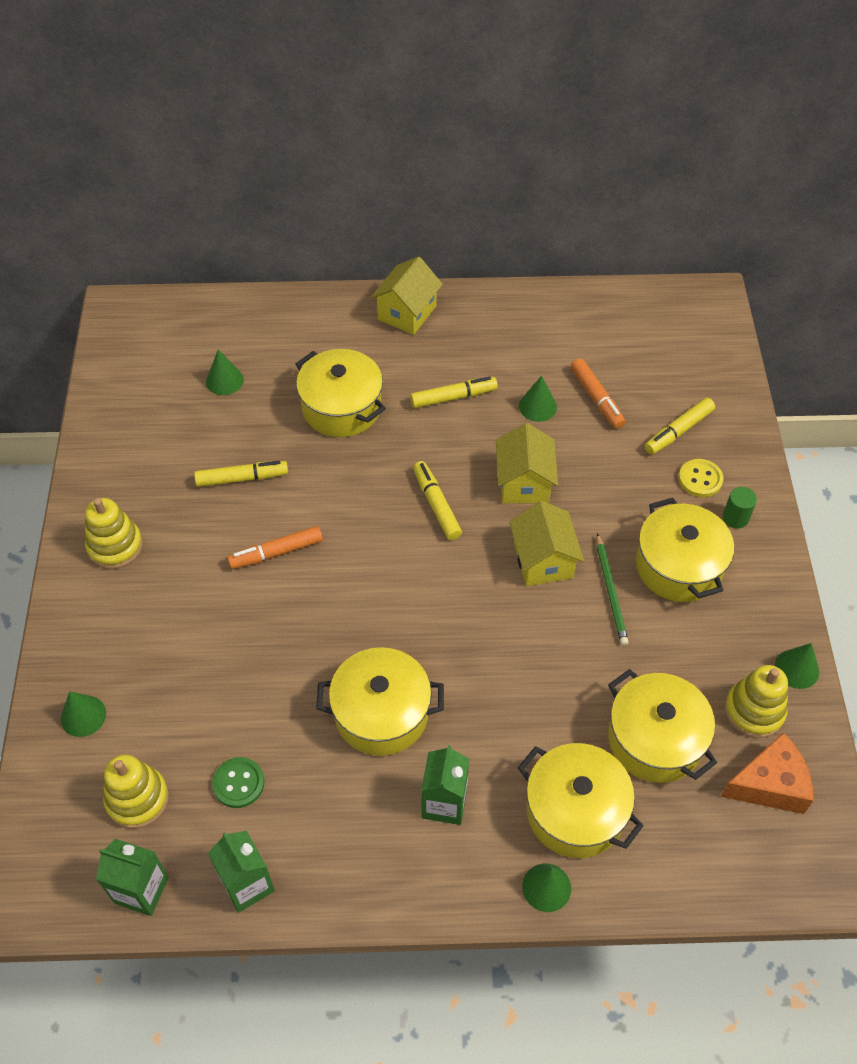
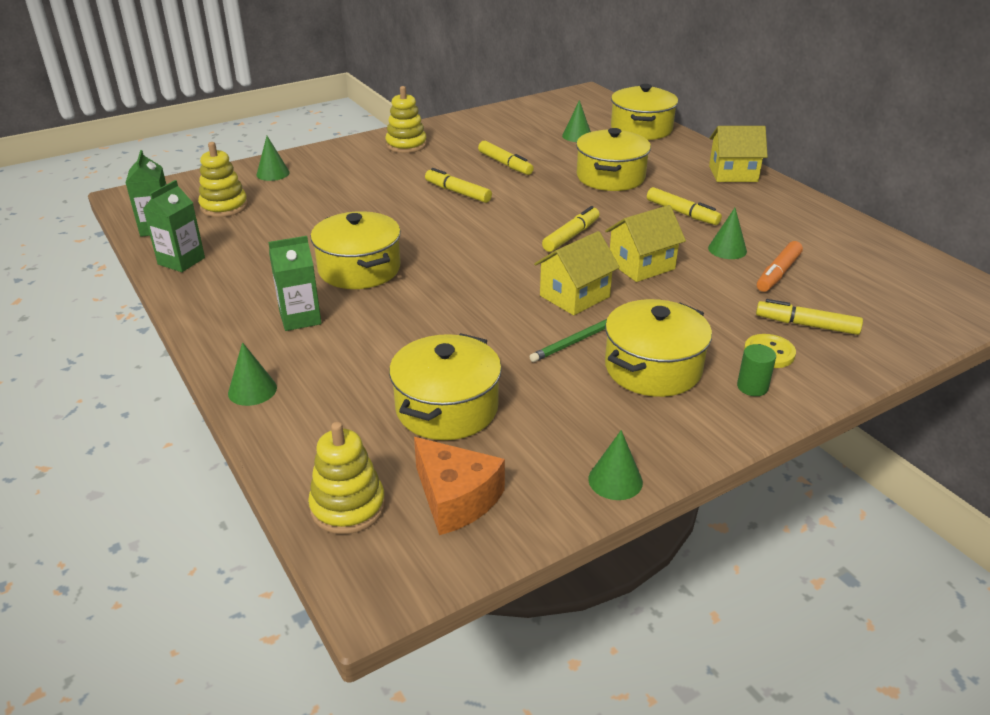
camera: 60 degrees right, 20 degrees down
(238, 783) = (259, 235): green button -> none
(276, 552) = (458, 192): orange marker -> yellow marker
(575, 811) = (337, 384): yellow pot -> yellow pot (641, 129)
(754, 711) = (534, 463): yellow stacking toy -> yellow stacking toy (348, 507)

